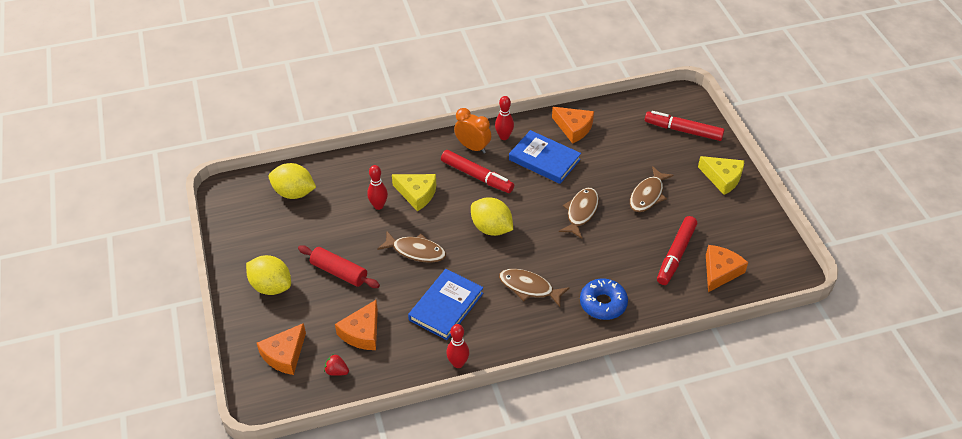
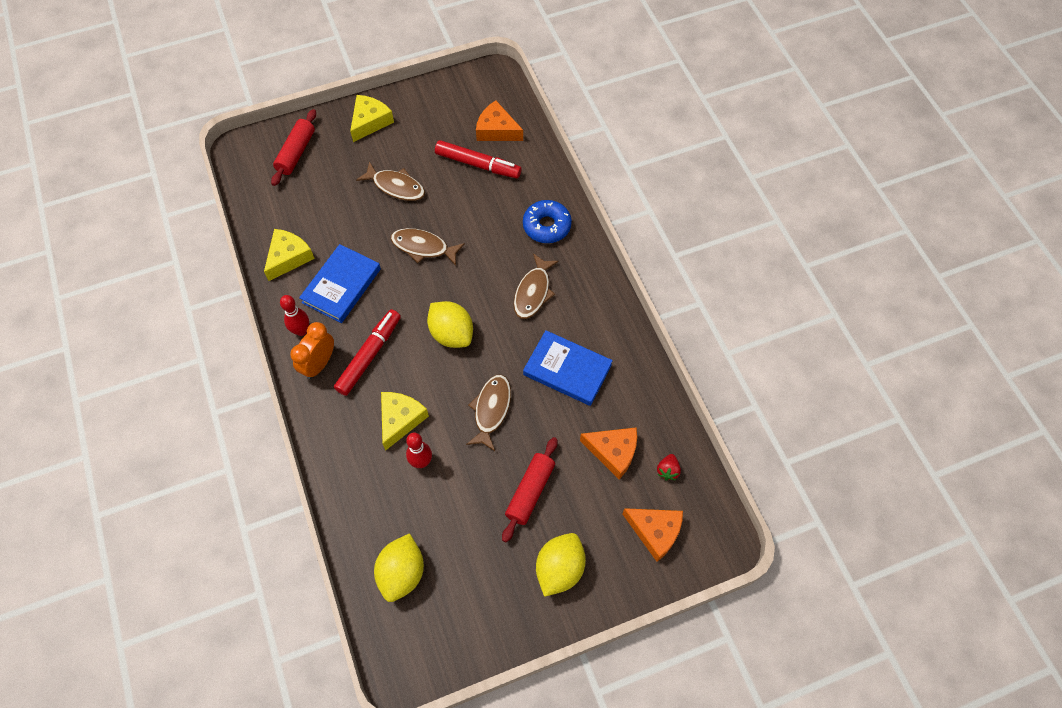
camera: 95 degrees left, 15 degrees up
(458, 363) = (638, 351): red bowling pin -> none
(491, 228) = (451, 334): yellow lemon -> yellow lemon turned 75 degrees counterclockwise
(574, 128) = (288, 257): orange cheese -> yellow cheese
(683, 130) = (296, 153): red marker -> red rolling pin

